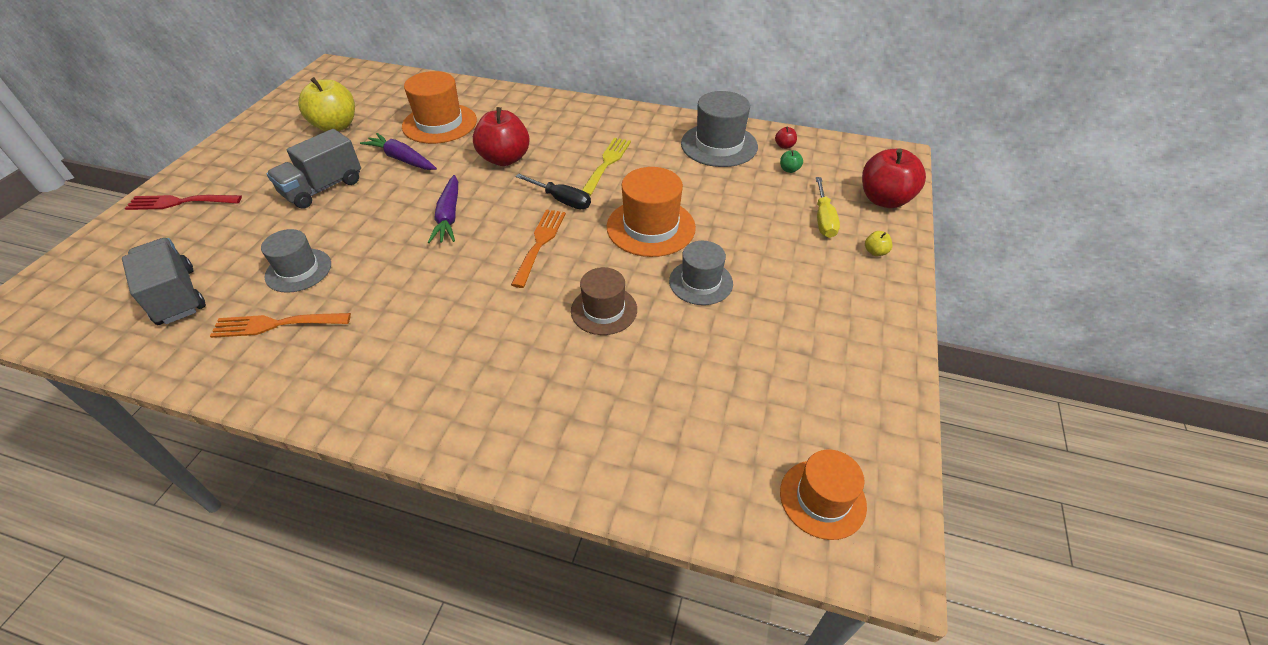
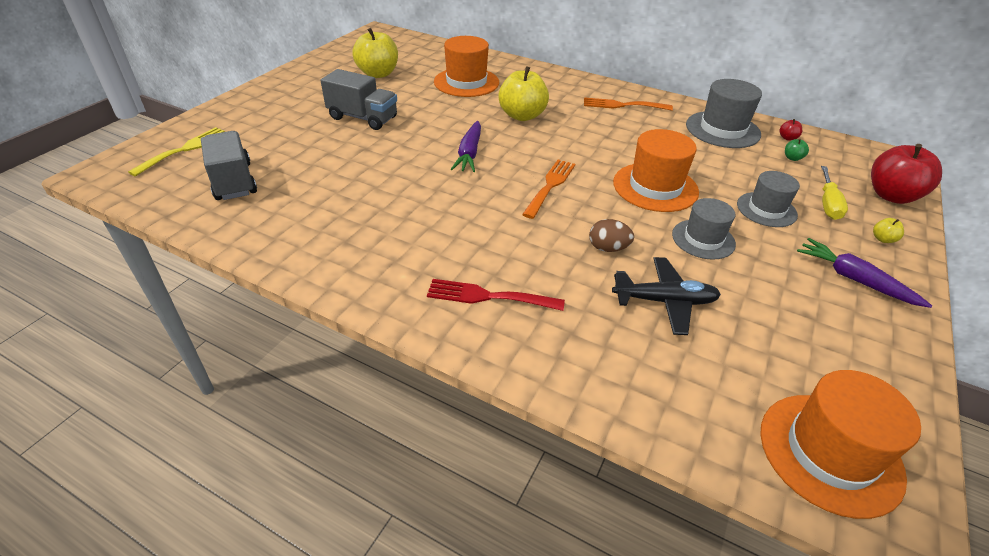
camera: 10 degrees right, 5 degrees down
(179, 202) = (245, 113): red fork -> red fork (488, 296)
(275, 324) = (312, 215): orange fork -> orange fork (622, 105)
(298, 270) = (336, 176): grey hat -> grey hat (766, 209)
(323, 188) = (363, 118): grey truck -> grey truck turned 120 degrees counterclockwise
(402, 159) = (432, 105): purple carrot -> purple carrot (854, 279)
(505, 159) = (522, 116): red apple -> yellow apple
(561, 200) = (572, 154): black screwdriver -> none
(604, 310) = (608, 248): brown hat -> brown egg
(607, 163) = (615, 131): yellow fork -> yellow fork (184, 149)
(663, 362) = (664, 301): none -> black plane
(822, 498) = (830, 452): orange hat -> orange hat, size x1.52

